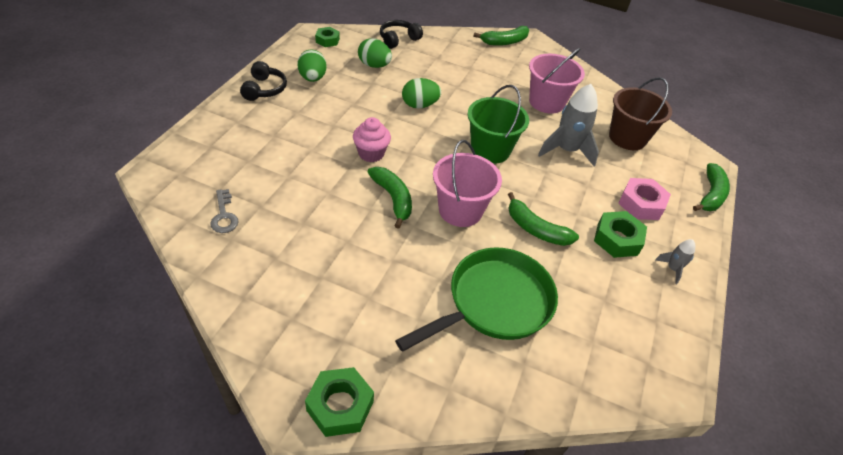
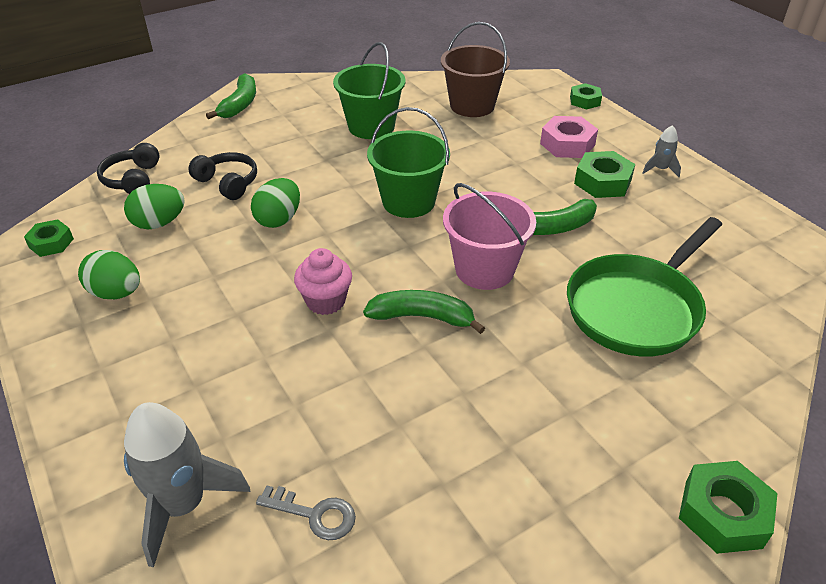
camera: 50 degrees left, 5 degrees down
(264, 89) = (81, 355): black headphones -> black headphones (228, 183)
(494, 303) = (636, 308): green pan -> green pan turned 135 degrees counterclockwise
(546, 102) = (371, 126): pink bucket -> green bucket
(566, 150) = (456, 151): grey rocket -> grey rocket (183, 505)
(710, 195) = (585, 101): green banana -> green nut

